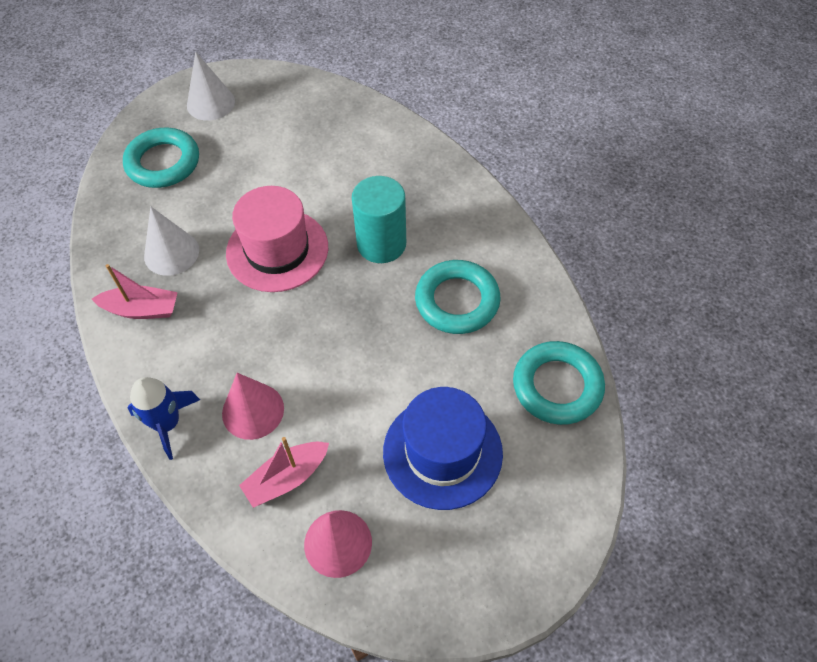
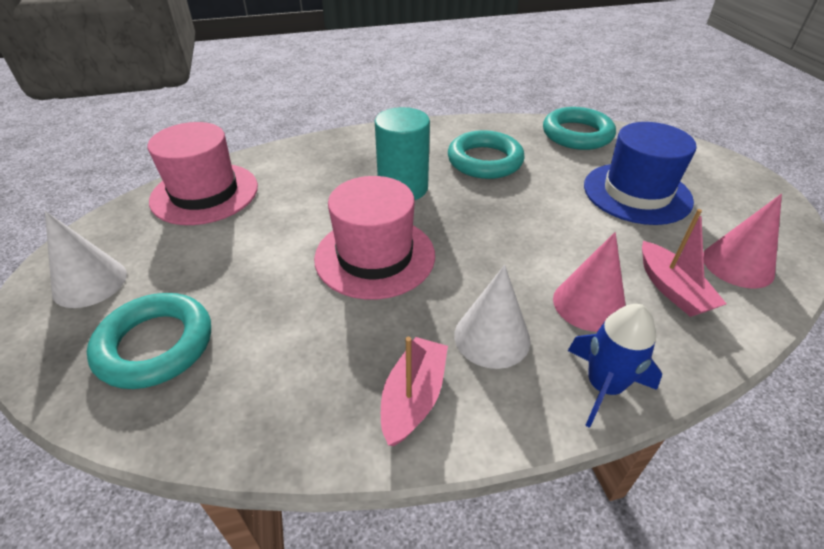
camera: 75 degrees left, 15 degrees down
(171, 253) = (329, 353): white cone -> white cone (492, 337)
(328, 113) = (205, 193): none -> pink hat

